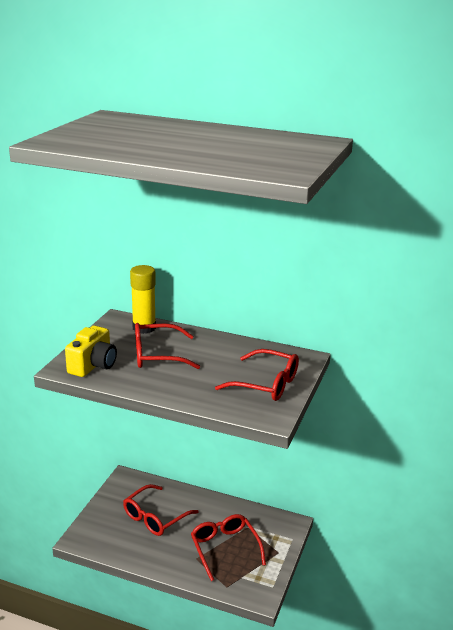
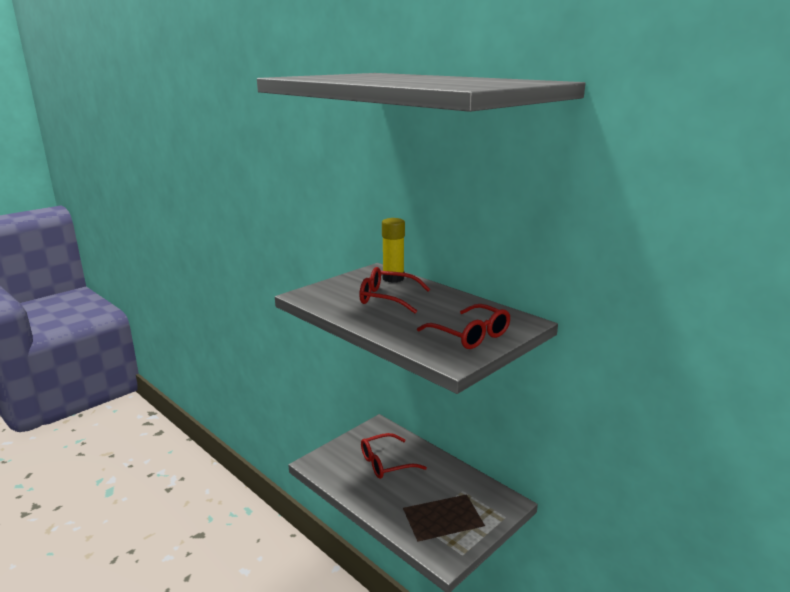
camera: 25 degrees right, 5 degrees down
(93, 365) = (327, 296): yellow camera -> none
(224, 548) = (434, 506): red glasses -> none

